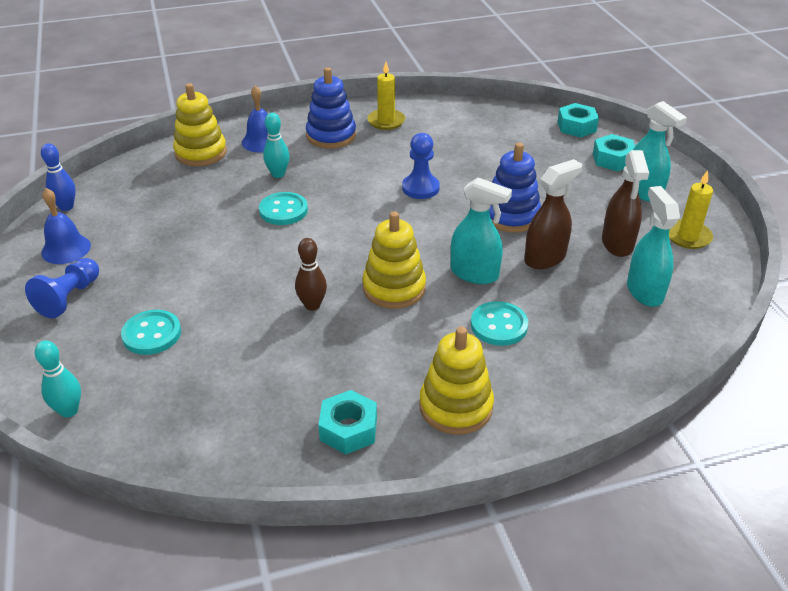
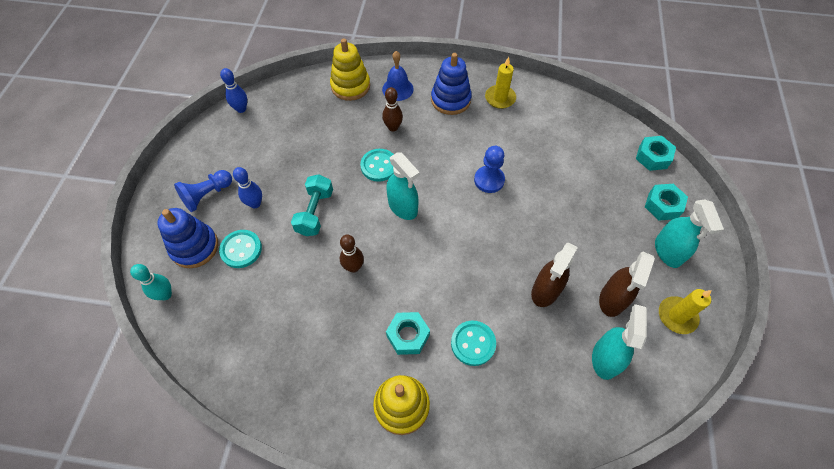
camera: 25 degrees right, 20 degrees up
(66, 249) = (224, 149): blue bell -> none
(143, 286) = (255, 203): none -> blue bowling pin
(229, 272) = (315, 212): none -> turquoise dumbbell
(278, 174) = (393, 127): turquoise bowling pin -> brown bowling pin
(348, 429) = (321, 391): turquoise nut -> turquoise nut (408, 335)
(394, 288) = (417, 274): yellow stacking toy -> none
(474, 274) = (483, 284): turquoise spray bottle -> turquoise spray bottle (403, 207)
(511, 216) = (543, 236): blue stacking toy -> blue stacking toy (194, 247)
(545, 258) = (545, 291): brown spray bottle -> brown spray bottle turned 135 degrees clockwise

